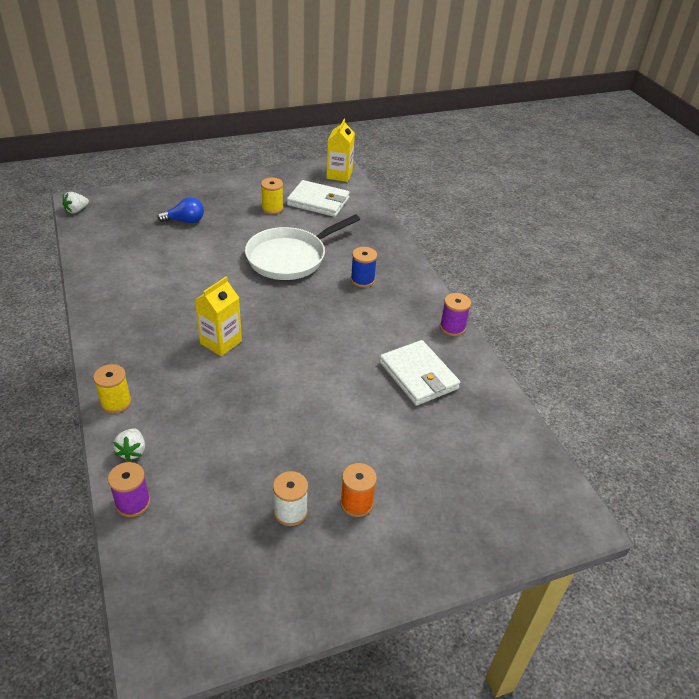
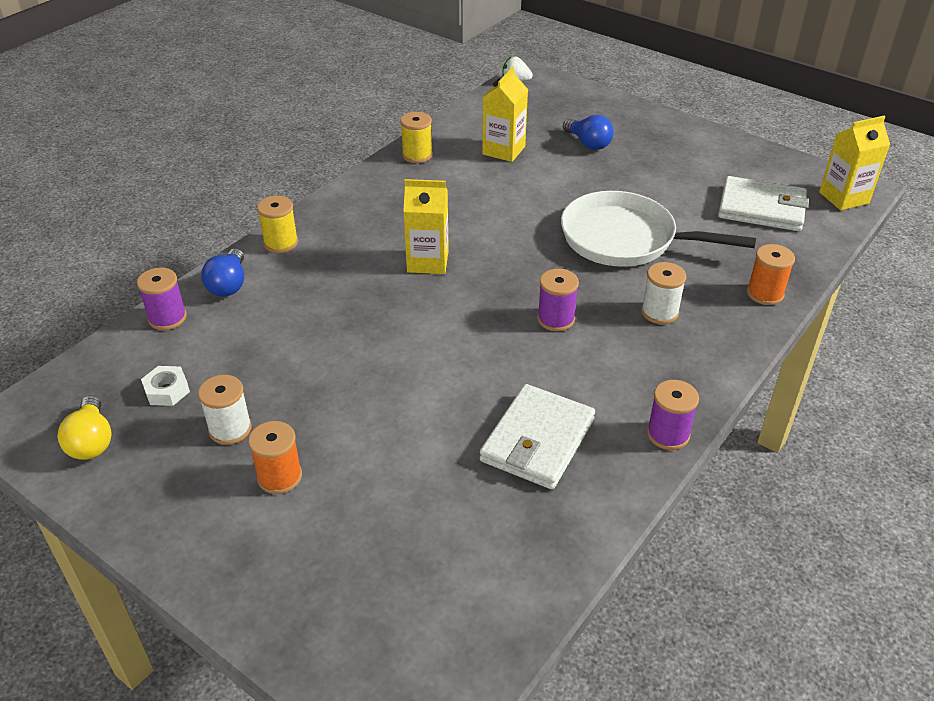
camera: 60 degrees right, 0 degrees up
(132, 451) = (229, 284): white strawberry -> blue light bulb
(146, 254) = (503, 150): none -> yellow carton
(218, 534) = (167, 391): none -> white nut
(232, 601) = (92, 441): none -> yellow light bulb
(272, 208) = (696, 184): yellow spool -> yellow spool (417, 155)
(318, 202) = (761, 208): white wallet -> white wallet turned 60 degrees counterclockwise
(330, 318) = (556, 319): none -> purple spool
(362, 280) = (659, 312): blue spool -> white spool
(383, 240) = (765, 293): none -> orange spool

